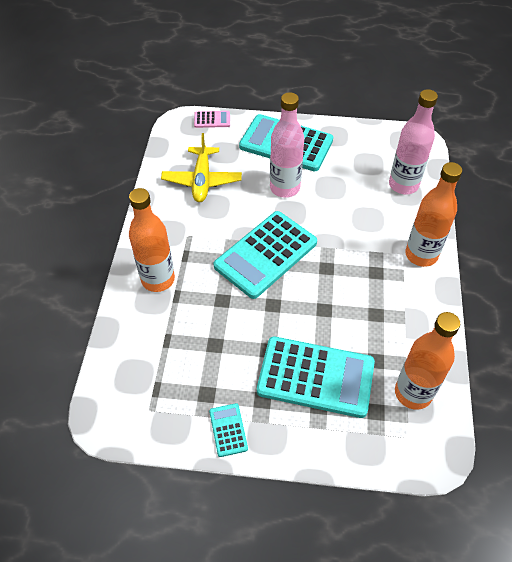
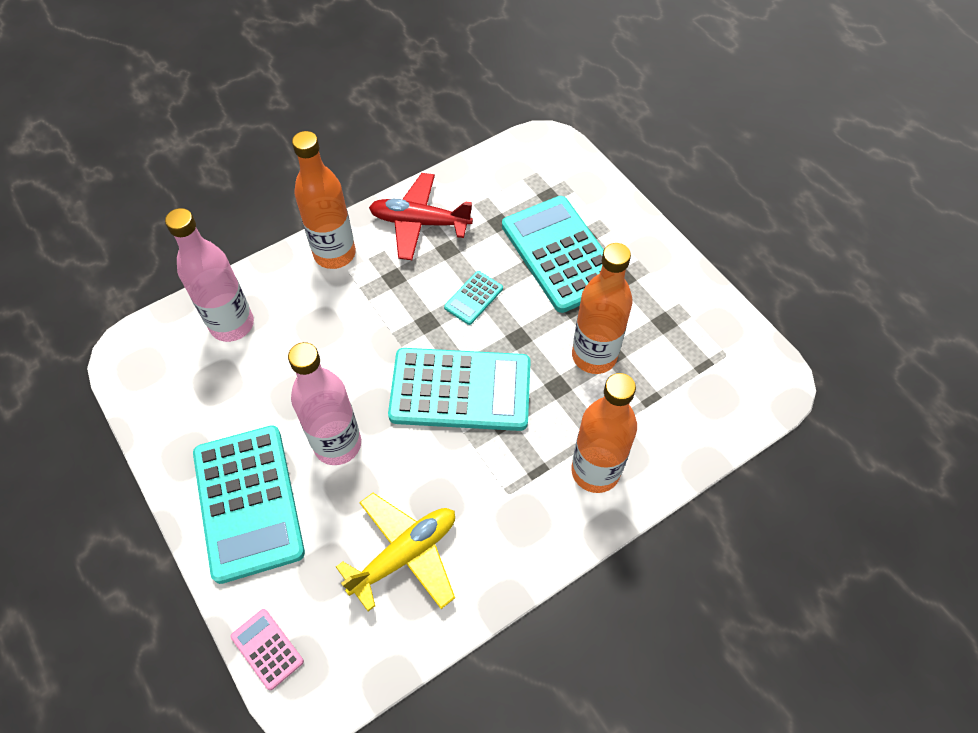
camera: 130 degrees left, 5 degrees up
(228, 430) = (675, 282): turquoise calculator -> turquoise calculator (473, 298)
(413, 314) = (420, 223): none -> red plane
(413, 393) = (505, 182): orange bottle -> orange bottle (594, 356)

